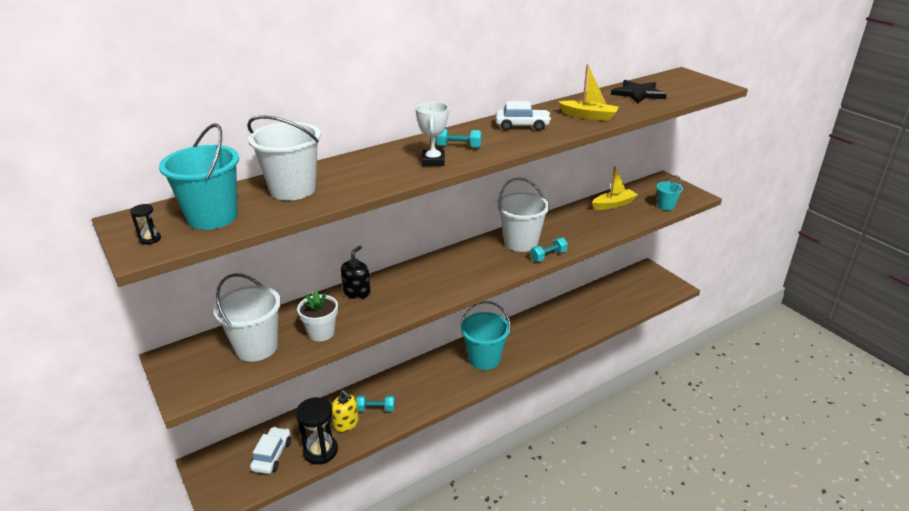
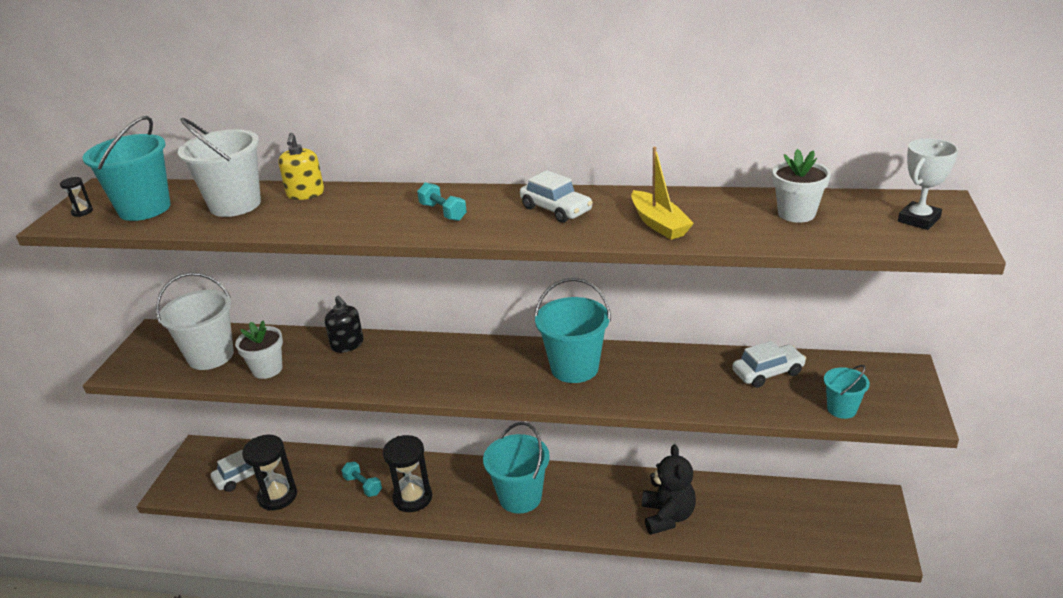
camera: 45 degrees right, 0 degrees up
(346, 423) = (325, 484): yellow soap dispenser -> yellow soap dispenser (305, 194)
(357, 292) = (347, 344): black soap dispenser -> black soap dispenser turned 75 degrees clockwise
(420, 396) = (412, 498): none -> black hourglass
(433, 161) = (388, 220): white trophy -> white trophy (918, 220)
(521, 242) = (574, 368): white bucket -> turquoise bucket
(548, 256) = (578, 400): turquoise dumbbell -> none
(571, 325) = (667, 516): none -> black teddy bear
(614, 204) = (768, 372): yellow boat -> white car
(638, 94) = (796, 213): black star -> white flower pot

